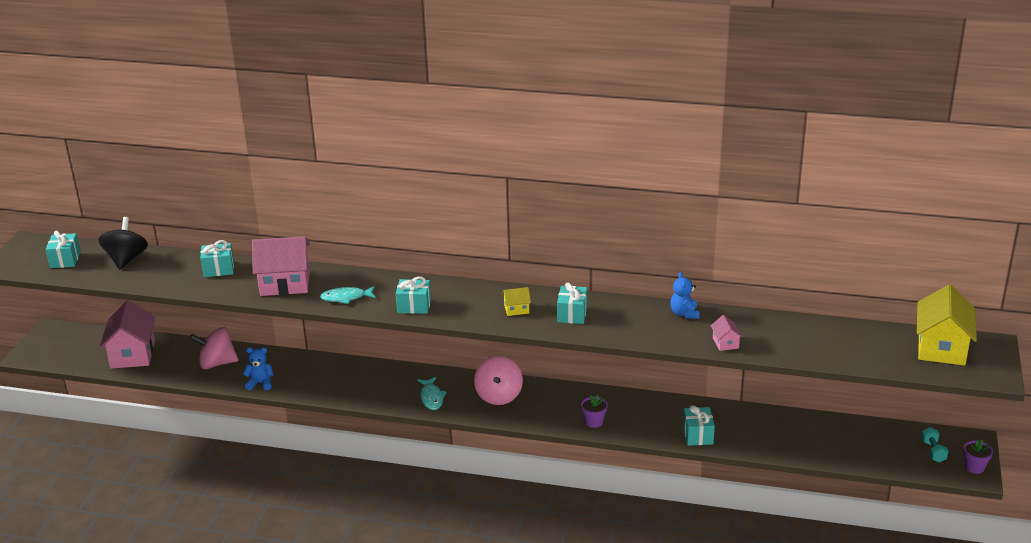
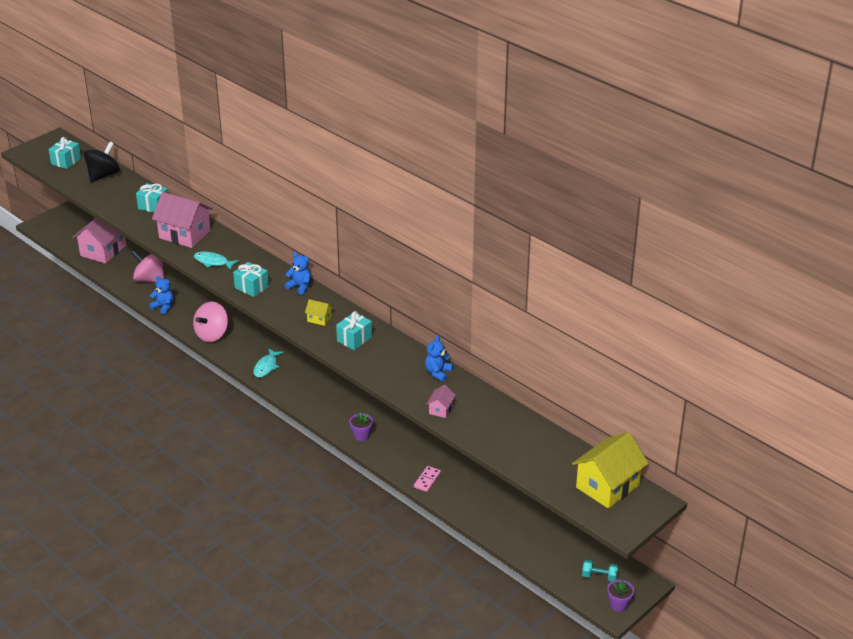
camera: 30 degrees right, 5 degrees up
(463, 289) = (300, 287): none -> blue teddy bear
(499, 396) = (314, 385): pink spinning top -> pink spinning top (212, 334)
(698, 435) = (427, 480): turquoise gift -> pink domino
(933, 451) = (599, 576): turquoise dumbbell -> turquoise dumbbell turned 75 degrees clockwise

